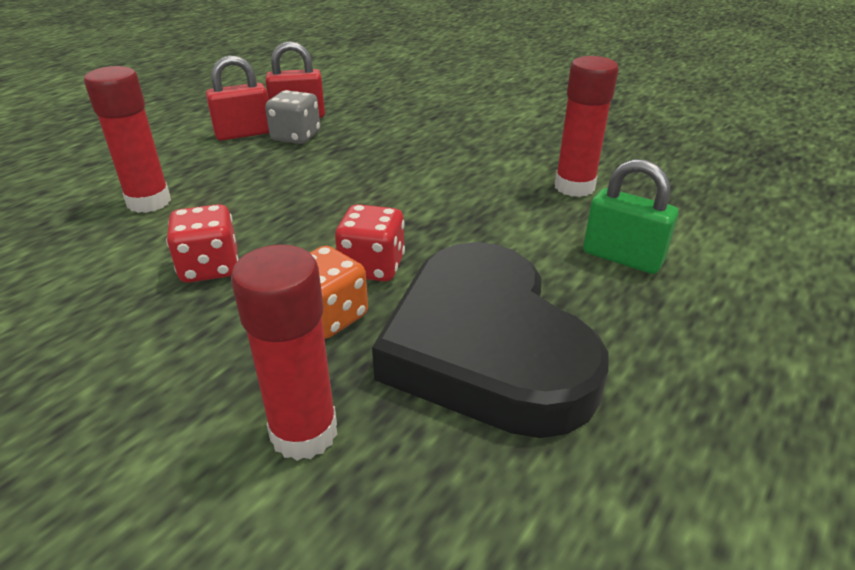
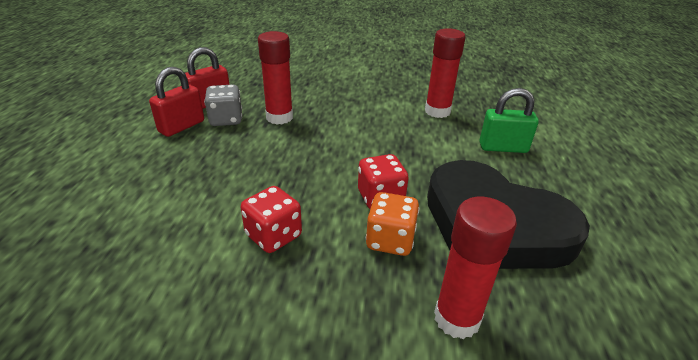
camera: 30 degrees left, 0 degrees up
(149, 202) = (165, 202): red glue stick -> red glue stick (279, 117)

